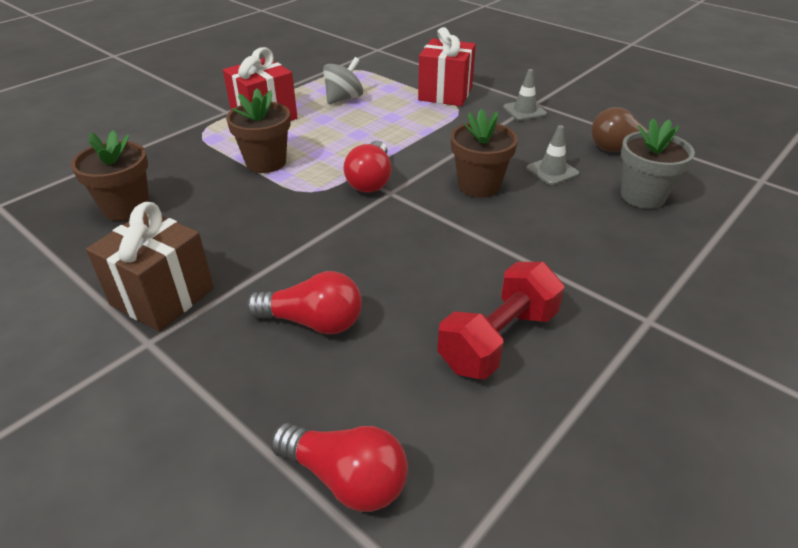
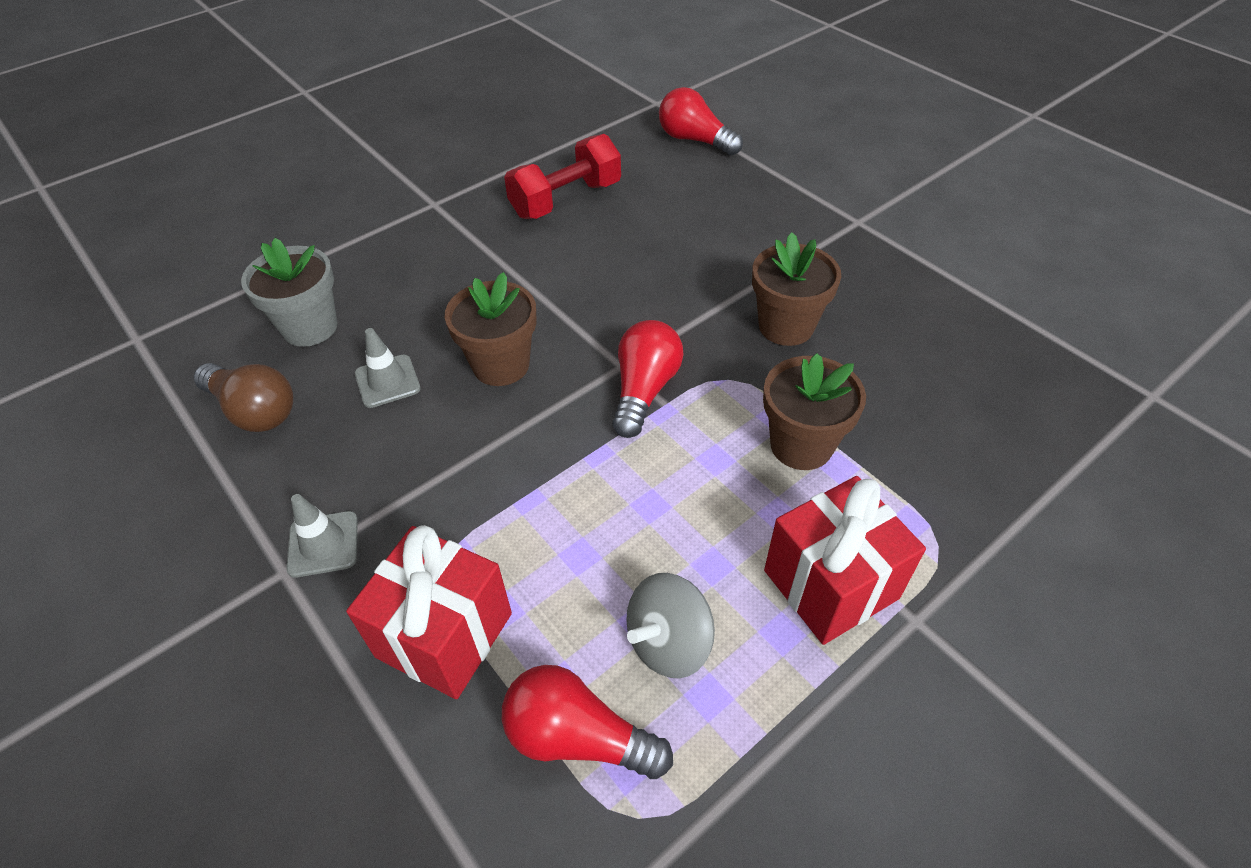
camera: 170 degrees left, 10 degrees up
(126, 208) = (969, 373): brown flower pot -> brown flower pot (786, 326)
(163, 296) = (864, 257): brown gift -> none
(313, 322) = (718, 224): red light bulb -> red light bulb (578, 737)

